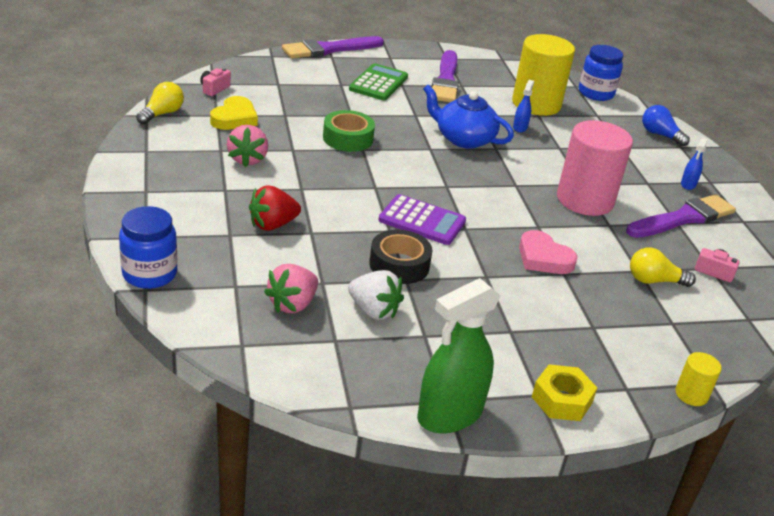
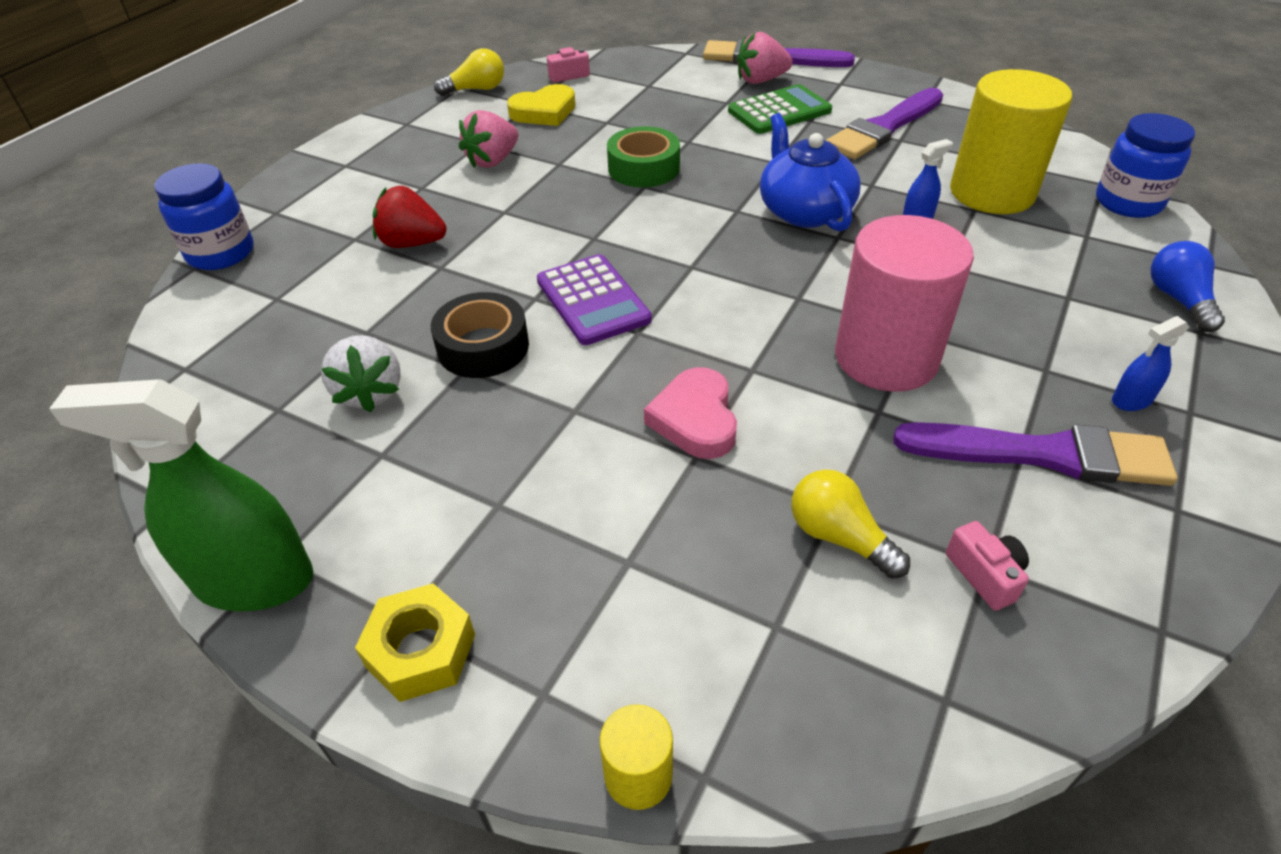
camera: 45 degrees right, 10 degrees up
(292, 304) = (298, 344): pink strawberry -> pink strawberry (760, 80)

